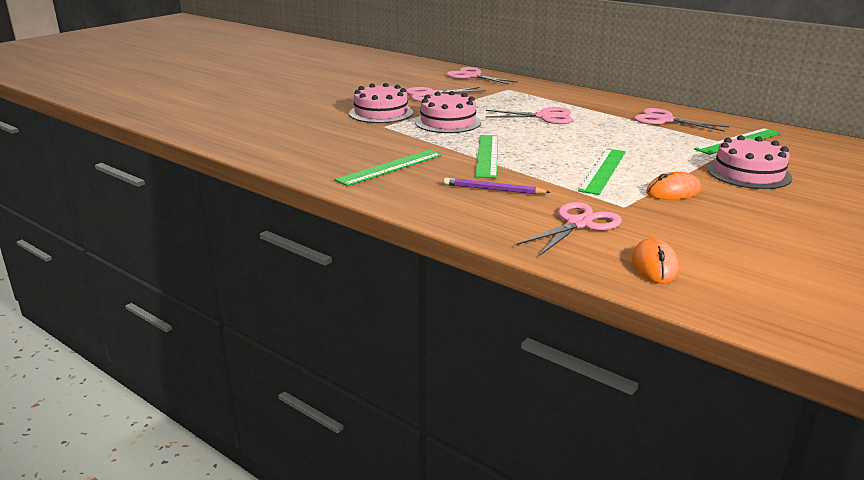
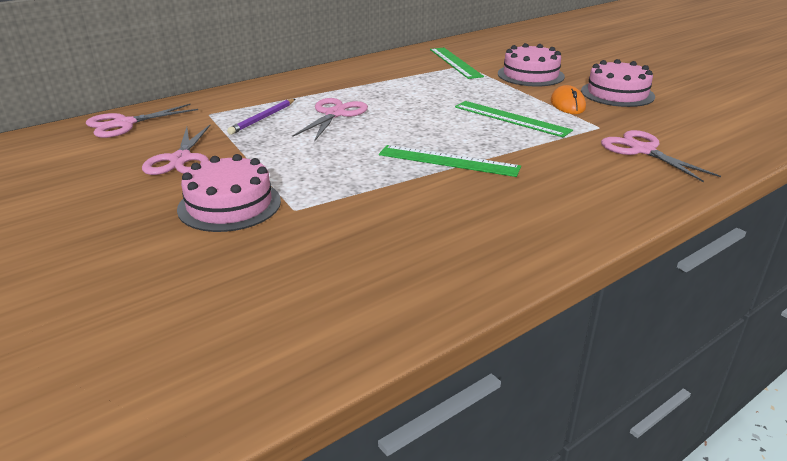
camera: 75 degrees left, 5 degrees up
(390, 167) = (468, 223): green ruler -> none
(448, 122) = (312, 165): pink cake -> pink cake (617, 93)
(493, 190) = (555, 173): purple pencil -> purple pencil (263, 118)
(654, 266) = (722, 139): orange mouse -> none
(664, 120) = (384, 72): pink scissors -> none

